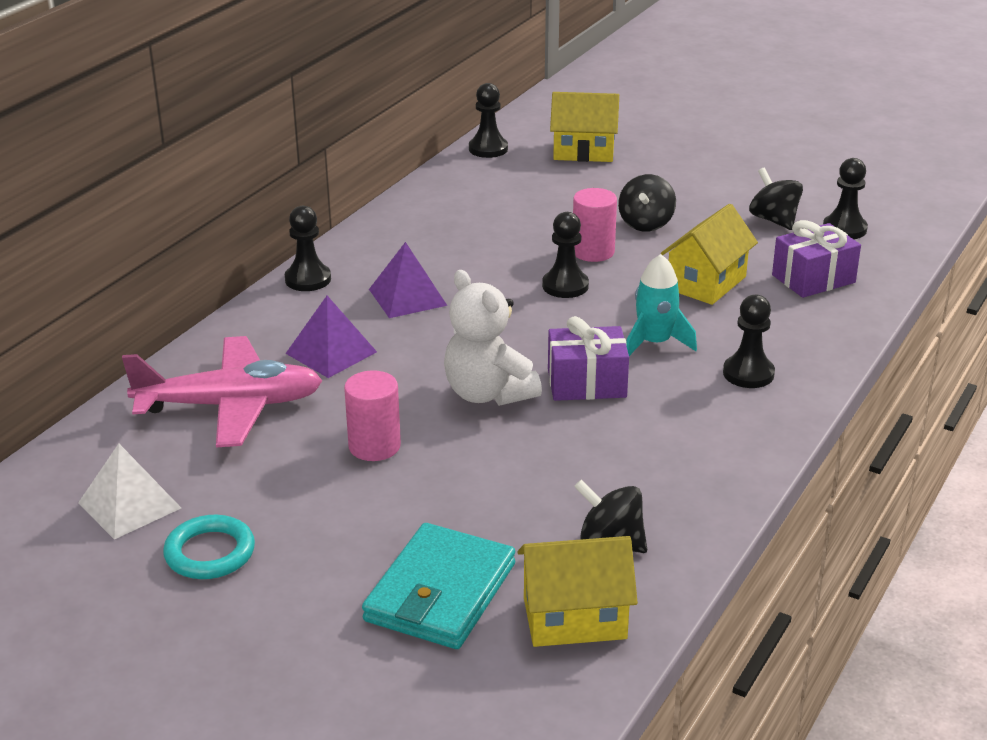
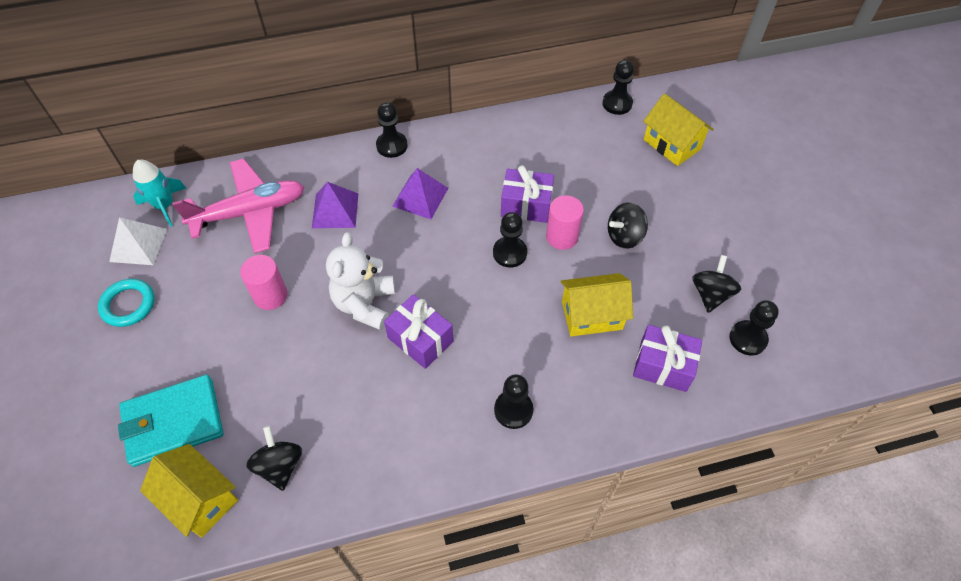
camera: 45 degrees right, 25 degrees up
(230, 406) = (250, 212): pink plane -> pink plane turned 60 degrees counterclockwise
(523, 250) = (526, 205): none -> purple gift
(654, 343) = (496, 340): turquoise rocket -> turquoise rocket (164, 205)

